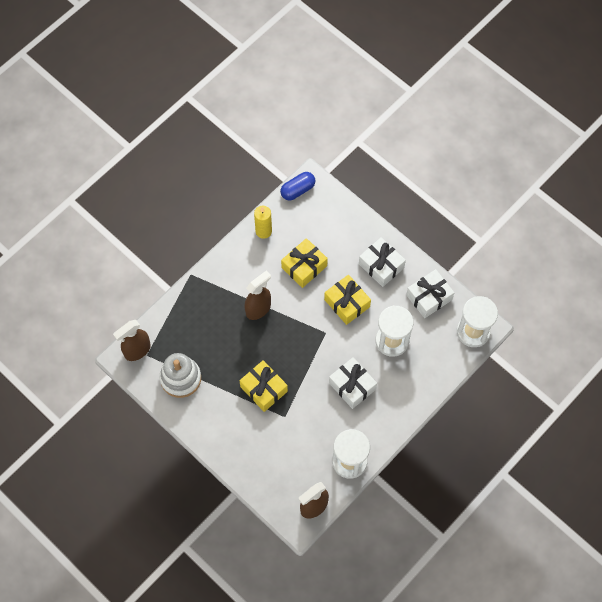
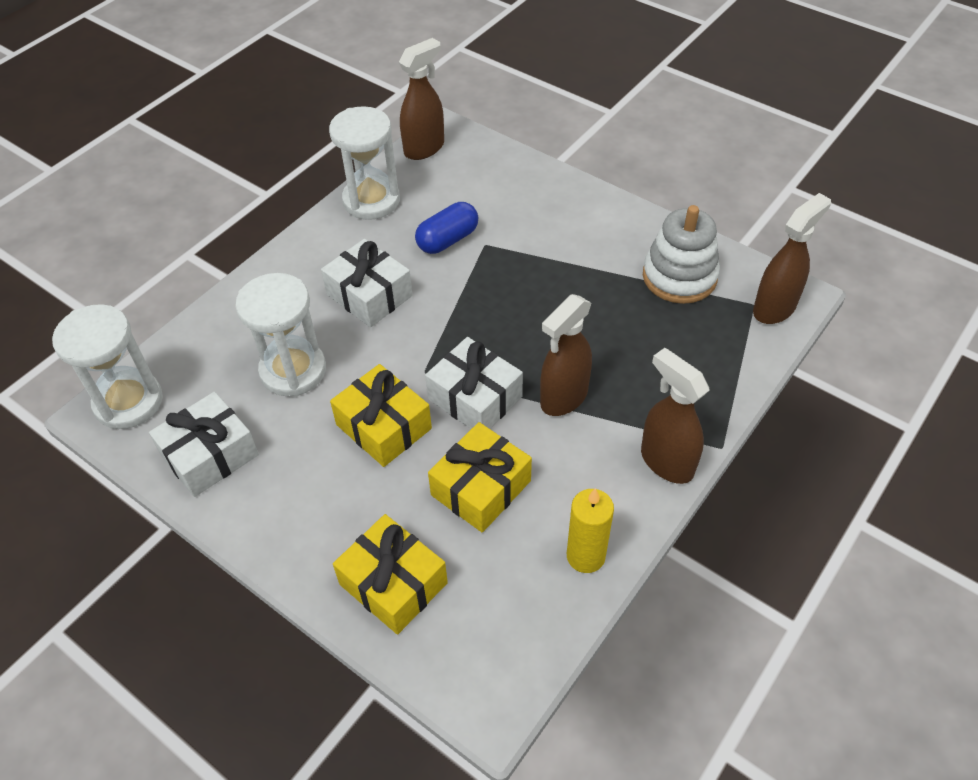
camera: 175 degrees right, 15 degrees down
(218, 270) = (666, 462): none -> brown spray bottle
(264, 389) = (527, 276): yellow gift -> yellow gift (393, 583)
(297, 190) = (520, 671): blue capsule -> blue capsule (448, 240)
(381, 266) = (310, 508): white gift -> white gift (475, 398)

